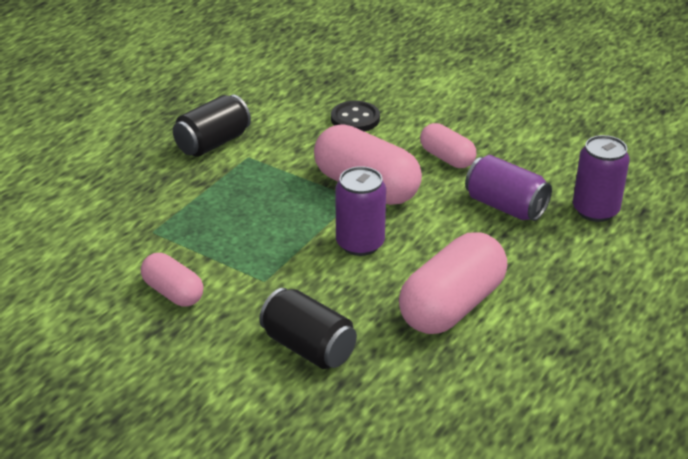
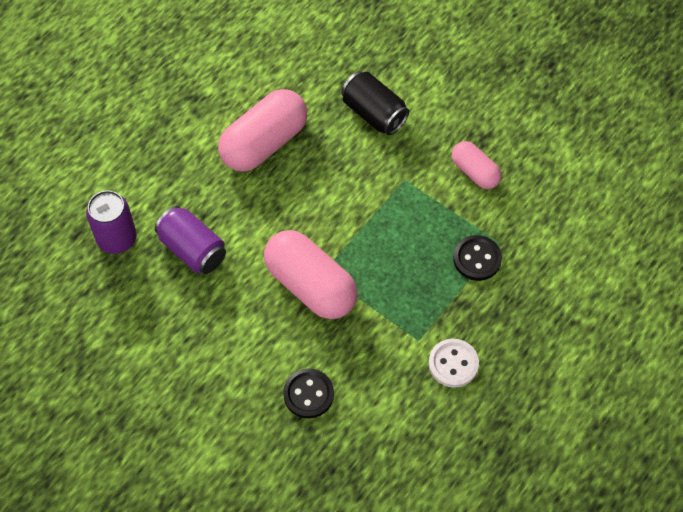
camera: 175 degrees left, 25 degrees up
(180, 216) = (477, 259): none -> black button
(213, 143) = (453, 364): black can -> white button
(360, 243) = (325, 214): purple can -> none
(447, 158) = (228, 322): pink capsule -> none

